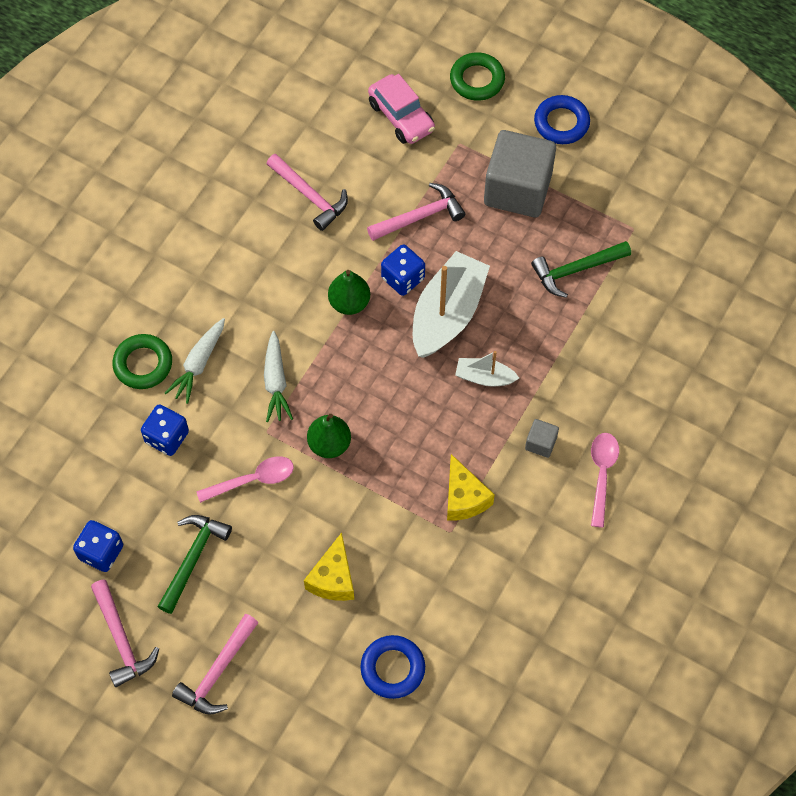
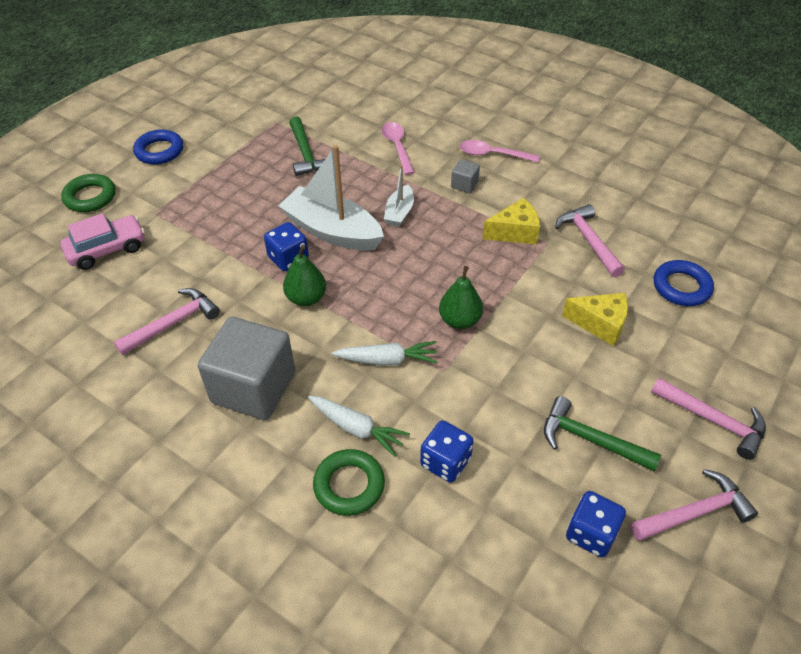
camera: 85 degrees left, 15 degrees down
(252, 480) = (498, 384): pink spoon -> pink spoon (397, 147)
(420, 216) = (224, 243): pink hammer -> pink hammer (588, 240)
(517, 189) = (217, 180): grey cube -> grey cube (253, 388)

